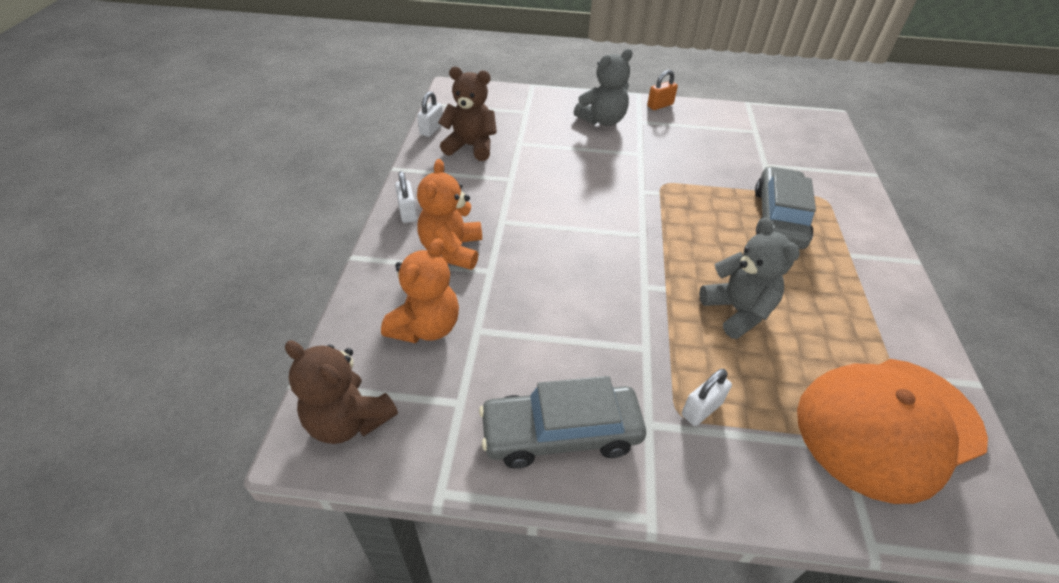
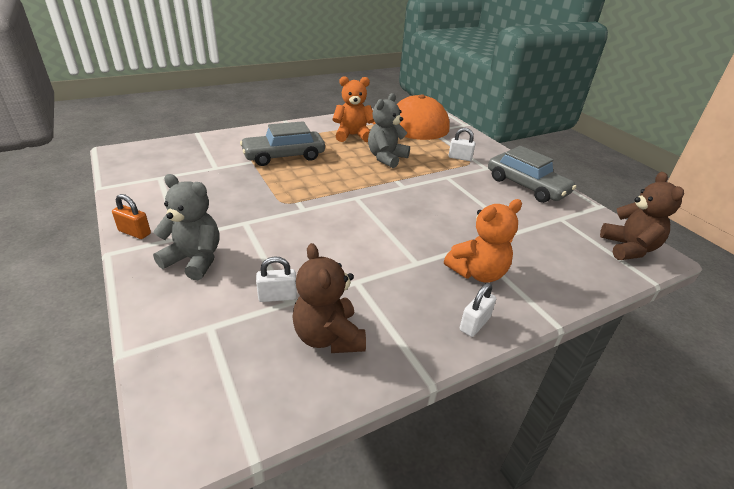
camera: 125 degrees left, 10 degrees down
(426, 327) = (546, 251): orange teddy bear -> orange teddy bear (352, 135)
(431, 129) = (322, 397): white padlock -> white padlock (277, 296)

